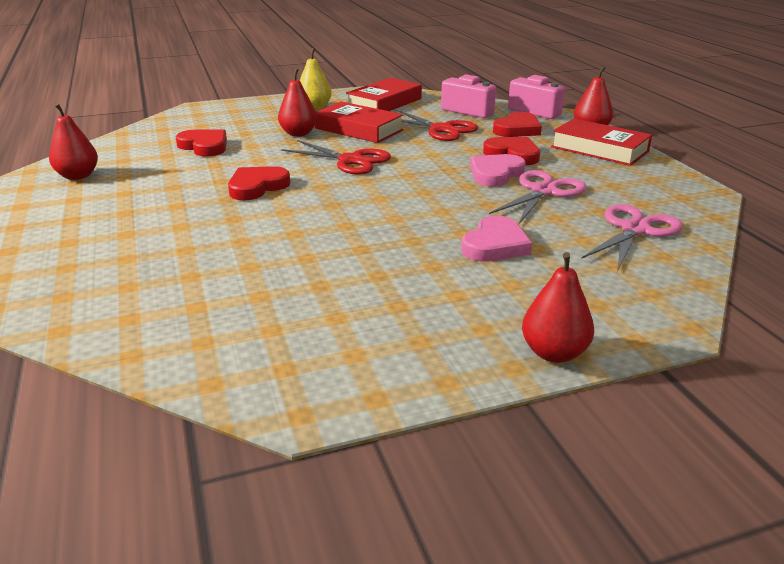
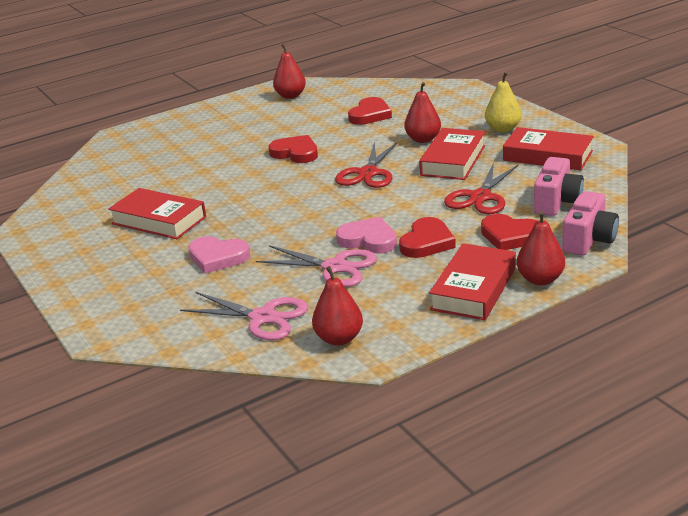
camera: 80 degrees right, 0 degrees up
(368, 278) = (159, 220): none -> red book
(554, 353) = (70, 294): red pear -> red pear (339, 339)

